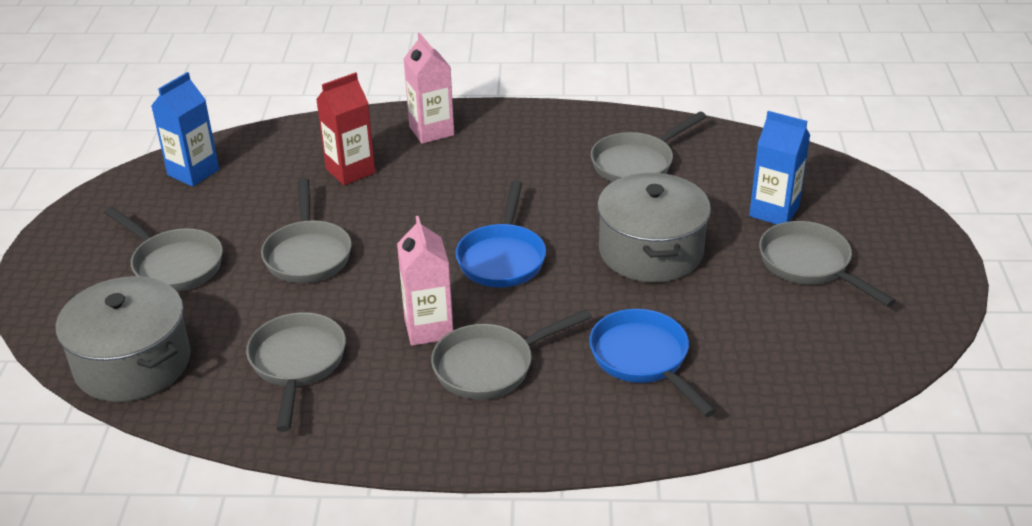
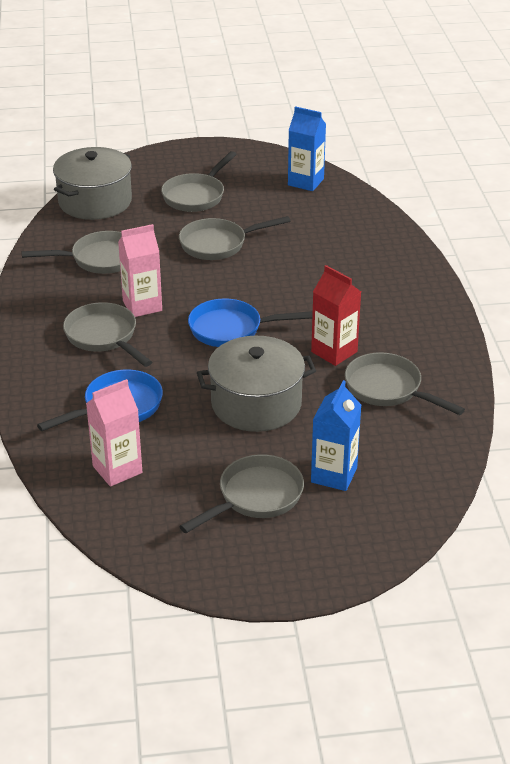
camera: 80 degrees right, 0 degrees up
(350, 171) = (328, 246): red carton -> red carton (334, 352)
(431, 131) = (400, 275): pink carton -> pink carton (117, 469)

